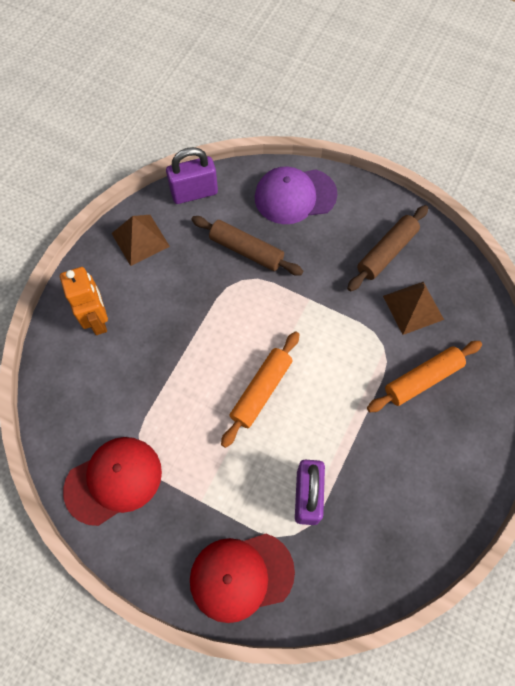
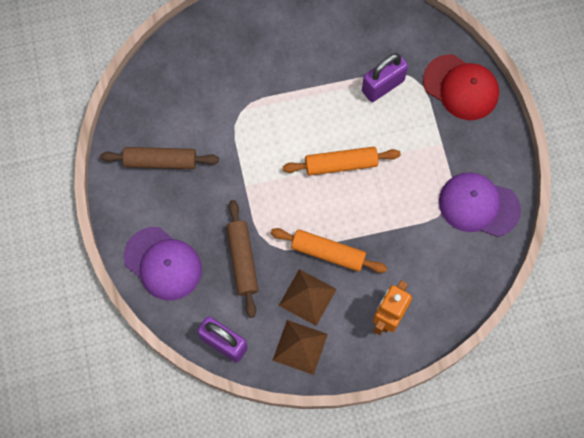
camera: 130 degrees left, 5 degrees up
(113, 480) = (478, 205): red cap -> purple cap
(413, 307) = (193, 113): brown pyramid -> brown pyramid (307, 297)
(422, 379) = (244, 72): orange rolling pin -> orange rolling pin (328, 252)

